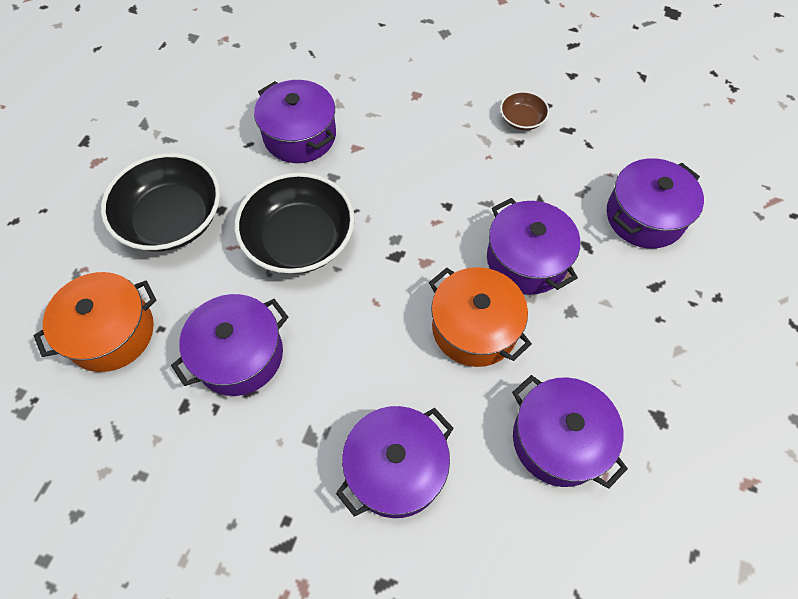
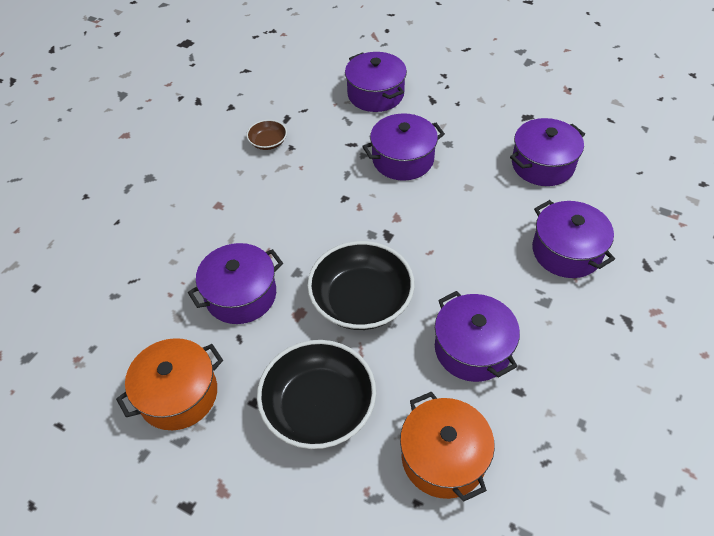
camera: 80 degrees left, 10 degrees down
(474, 328) = (457, 195): orange pot -> orange pot (178, 394)

